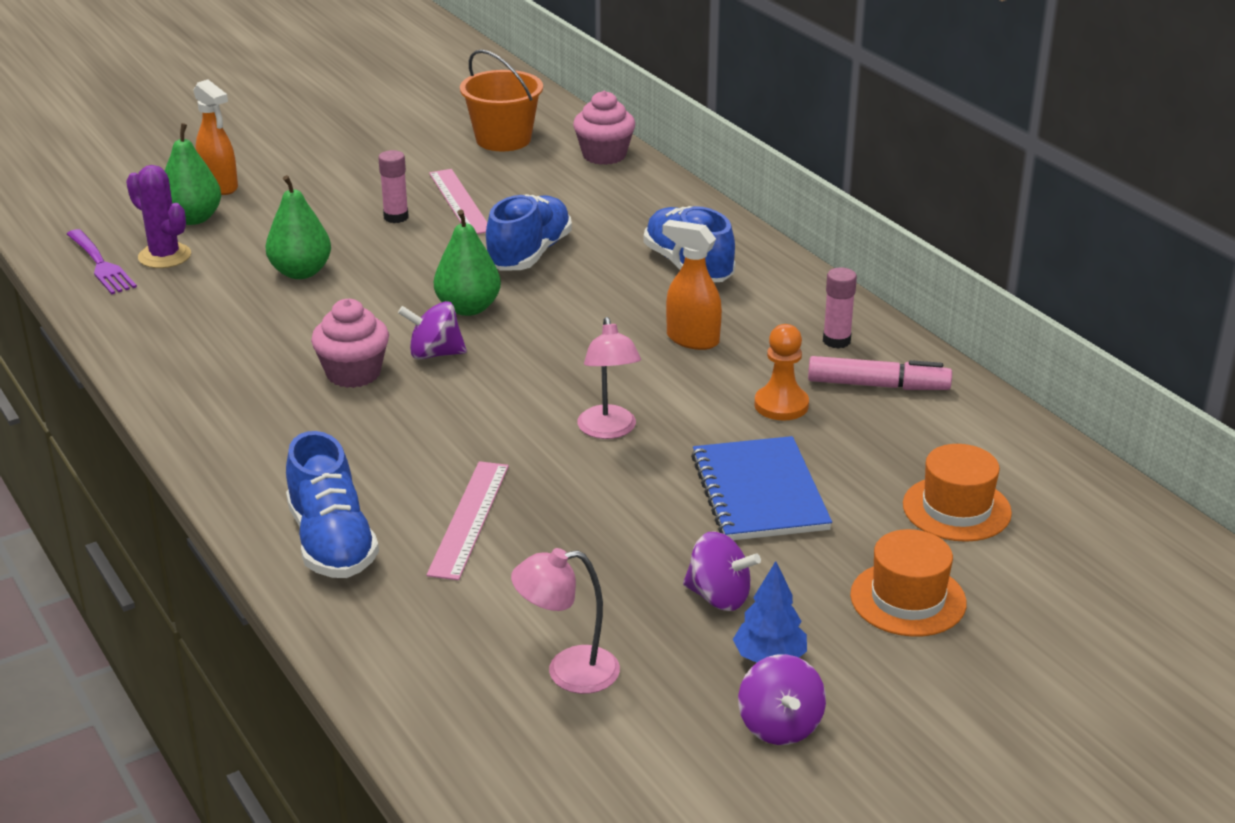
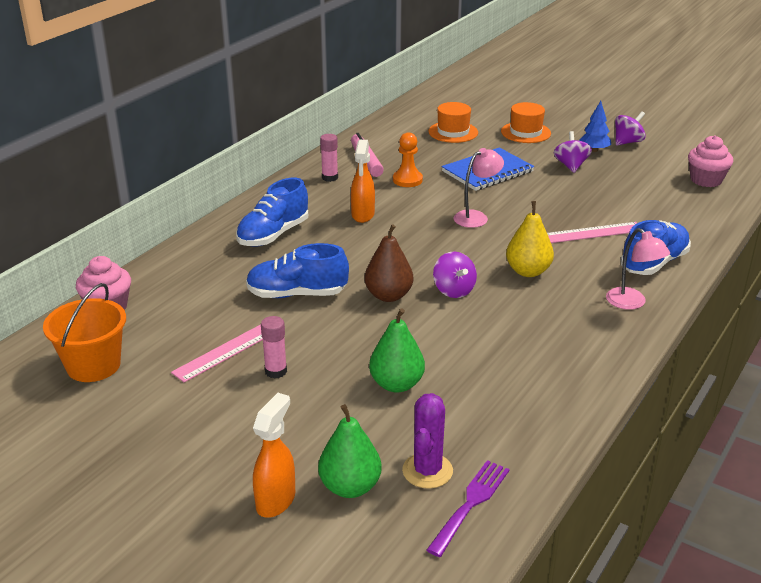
camera: 115 degrees left, 0 degrees up
(353, 373) = (503, 312): pink cupcake -> pink cupcake (706, 180)
(422, 423) = (528, 271): none -> yellow pear
(468, 308) = (388, 296): green pear -> brown pear
(568, 672) = (656, 184): pink lamp -> pink lamp (632, 303)

